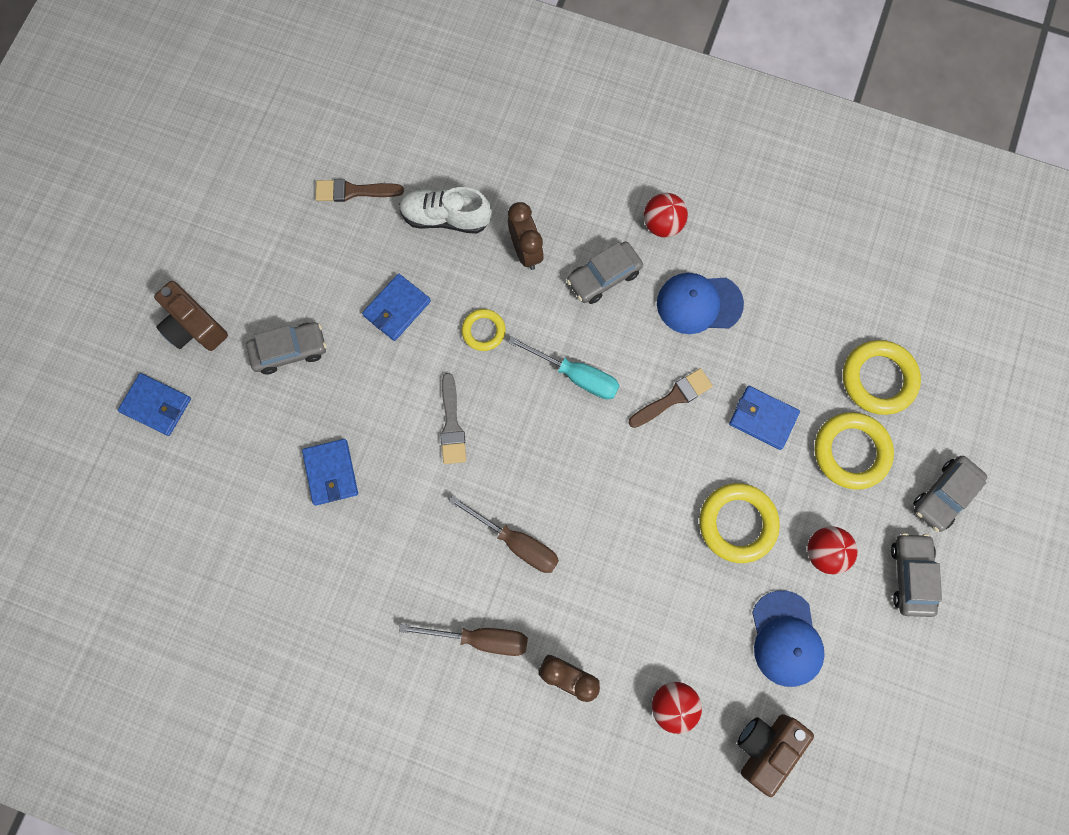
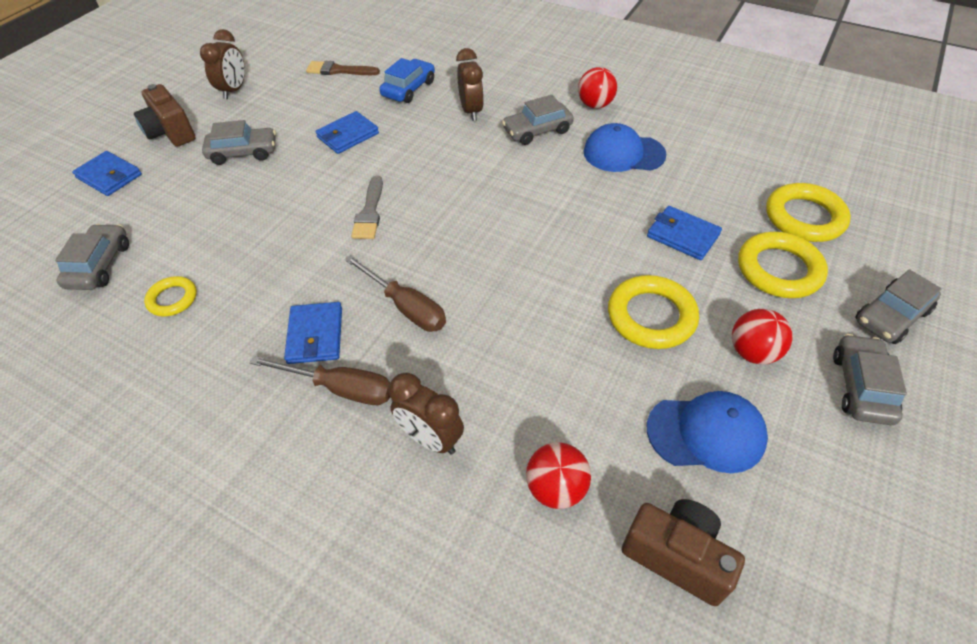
camera: 10 degrees right, 25 degrees down
(205, 530) = (99, 265): none -> grey car
(239, 243) = (234, 90): none -> brown clock
(331, 472) = (241, 235): blue wallet -> blue wallet (315, 335)
(445, 218) = (408, 89): white shoe -> blue car
(483, 331) = (420, 154): yellow ring -> yellow ring (172, 299)
(576, 375) = (498, 189): turquoise screwdriver -> none
(673, 397) = (591, 212): brown brush -> none
(765, 747) = (676, 556): brown camera -> brown camera turned 75 degrees clockwise
(786, 639) = (706, 433): blue cap -> blue cap turned 90 degrees counterclockwise

